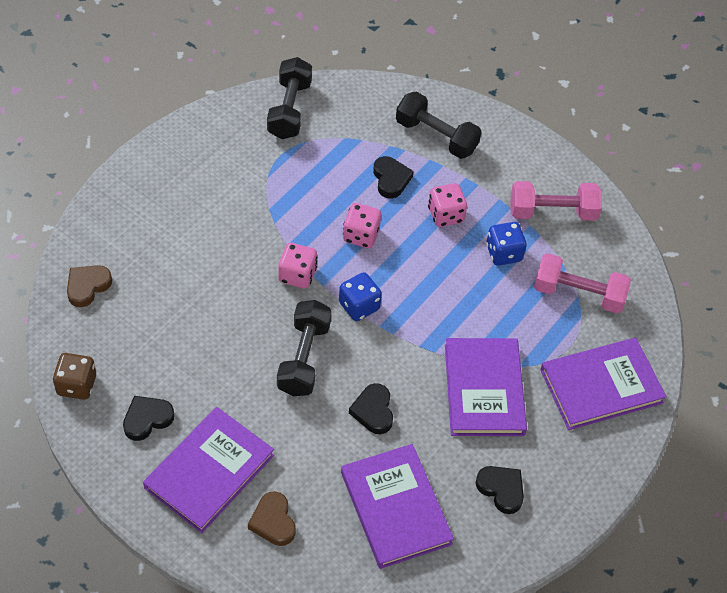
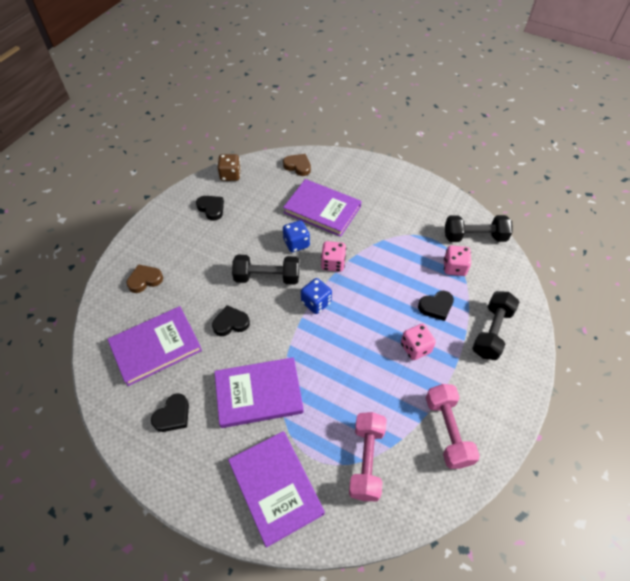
camera: 85 degrees right, 0 degrees up
(209, 471) = (178, 243): purple book -> purple book (322, 209)
(361, 235) = (378, 295): pink dice -> pink dice (454, 268)
(503, 253) = (391, 395): blue dice -> blue dice (296, 243)

